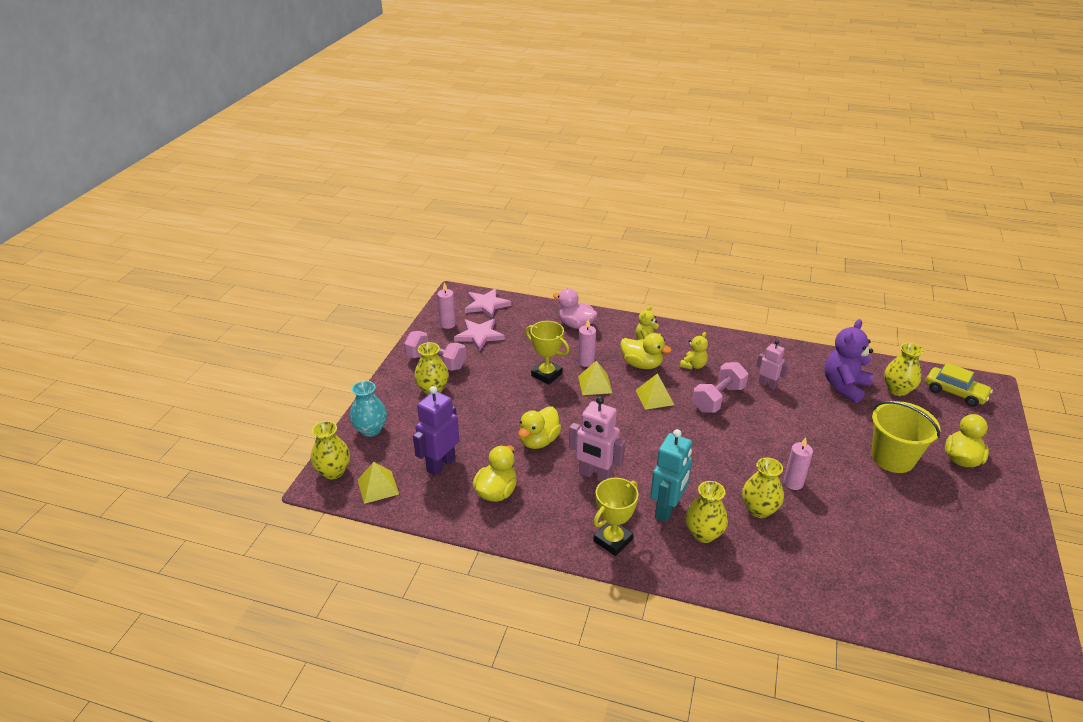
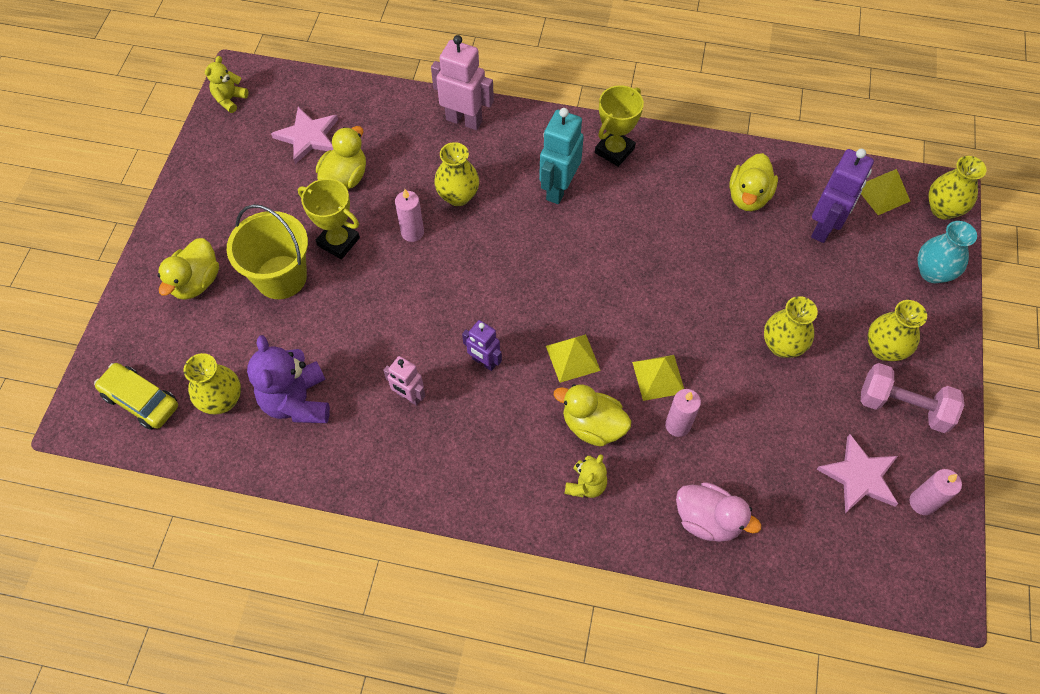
camera: 175 degrees right, 25 degrees up
(486, 305) = (876, 566): pink star -> pink star (308, 137)
(539, 441) = (716, 270): yellow duck -> yellow duck (345, 178)
(546, 374) = (731, 392): yellow trophy -> yellow trophy (338, 242)
(595, 475) = (641, 226): pink robot -> pink robot (464, 120)
(693, 365) = (514, 430): yellow teddy bear -> yellow teddy bear (230, 99)
(703, 533) = (521, 164): yellow vase -> yellow vase (782, 345)
(718, 399) = (484, 362): pink dumbbell -> purple robot
(844, 386) = (297, 401): purple teddy bear -> purple teddy bear turned 135 degrees clockwise

